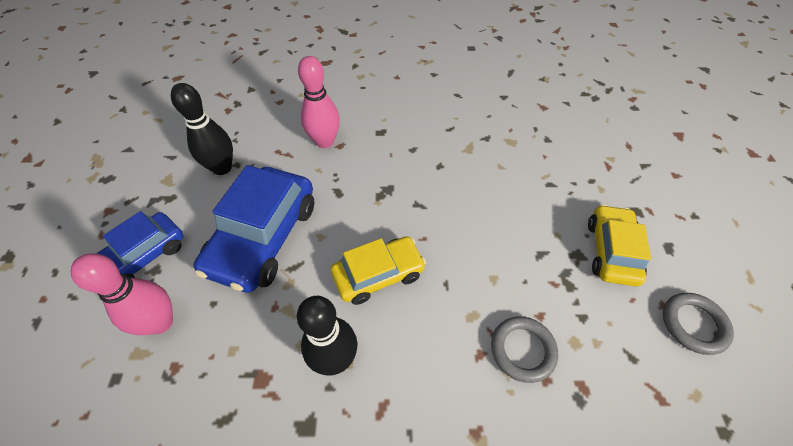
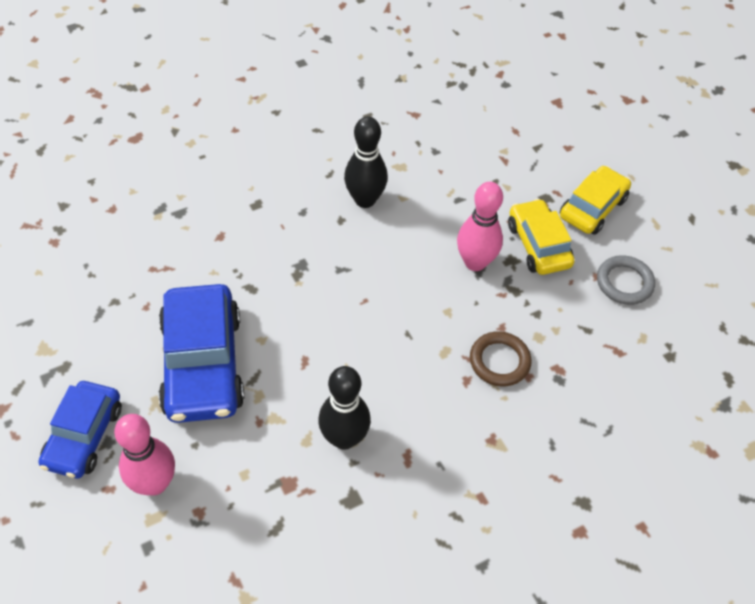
camera: 30 degrees left, 0 degrees up
(222, 168) = (100, 311): black bowling pin -> black bowling pin (365, 200)
(325, 141) = (200, 238): pink bowling pin -> pink bowling pin (475, 262)
(378, 274) = (341, 351): yellow car -> yellow car (592, 208)
(522, 350) = (499, 361): grey ring -> brown ring

